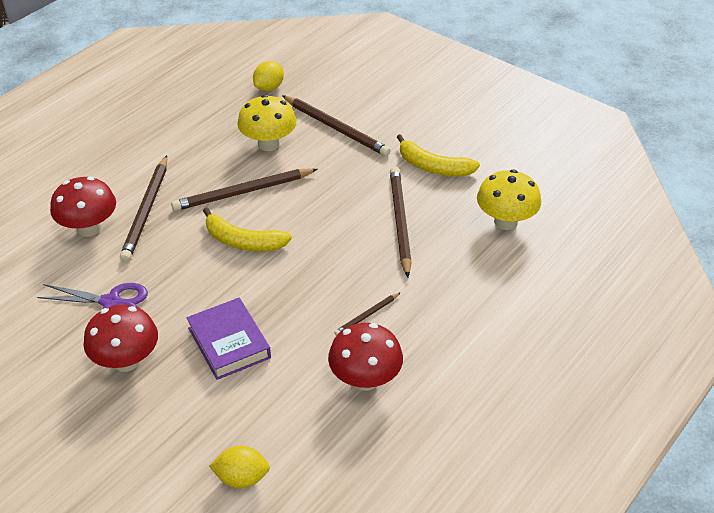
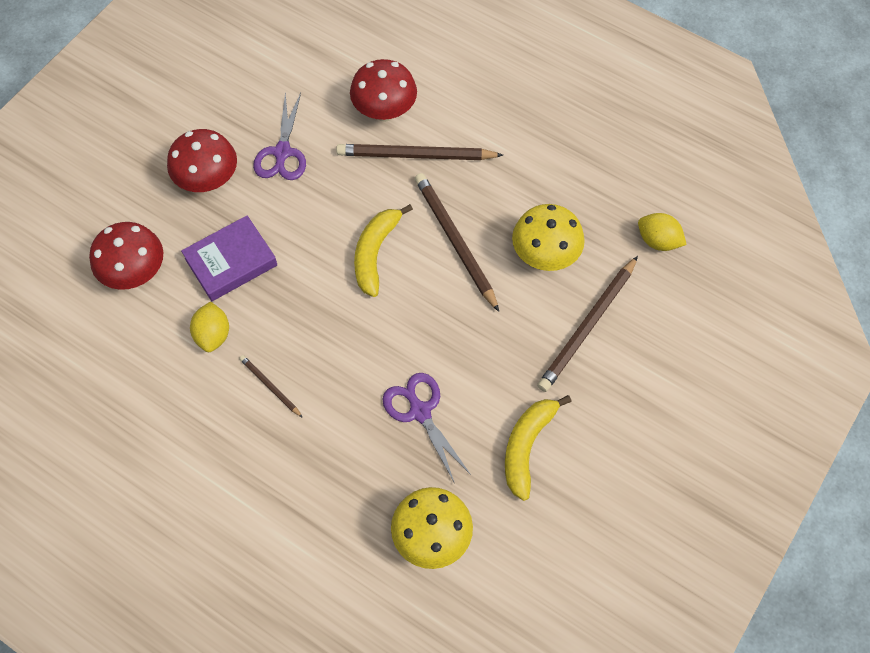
camera: 85 degrees right, 20 degrees up
(242, 478) = (73, 296): yellow lemon -> yellow lemon (213, 335)
(365, 379) = (183, 391): red mushroom -> red mushroom (135, 273)
(400, 222) = (420, 411): brown pencil -> purple scissors

